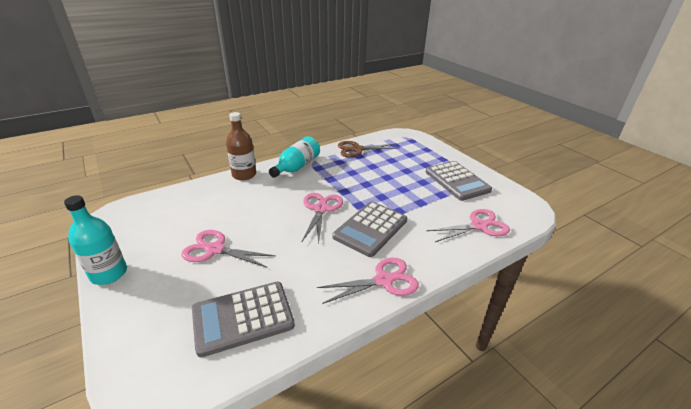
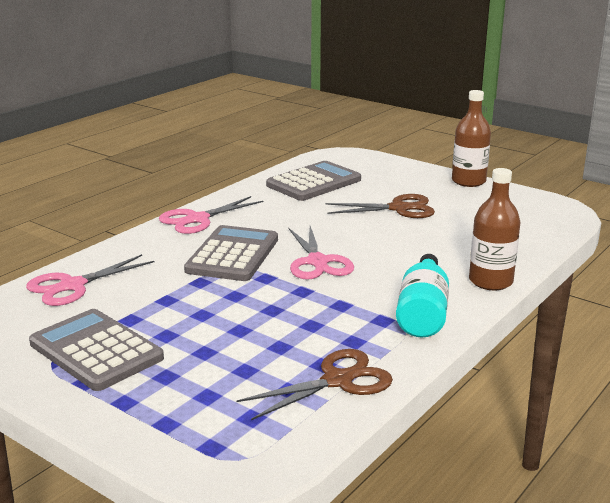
camera: 160 degrees right, 10 degrees down
(109, 274) = (468, 181): turquoise bottle -> brown bottle
(215, 249) = (399, 208): pink scissors -> brown scissors

